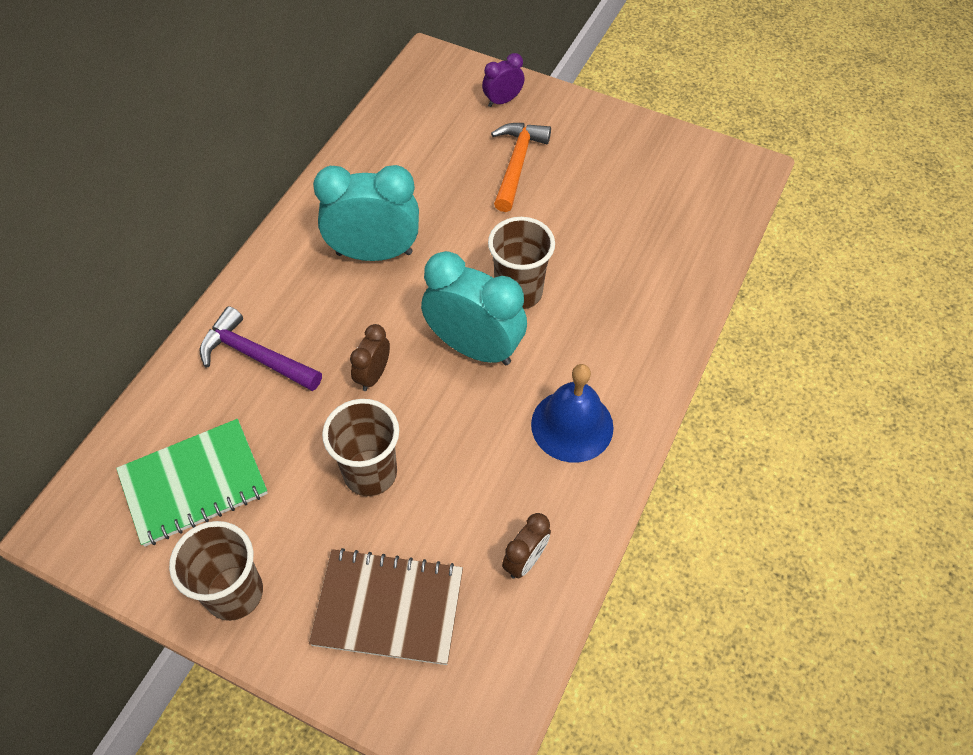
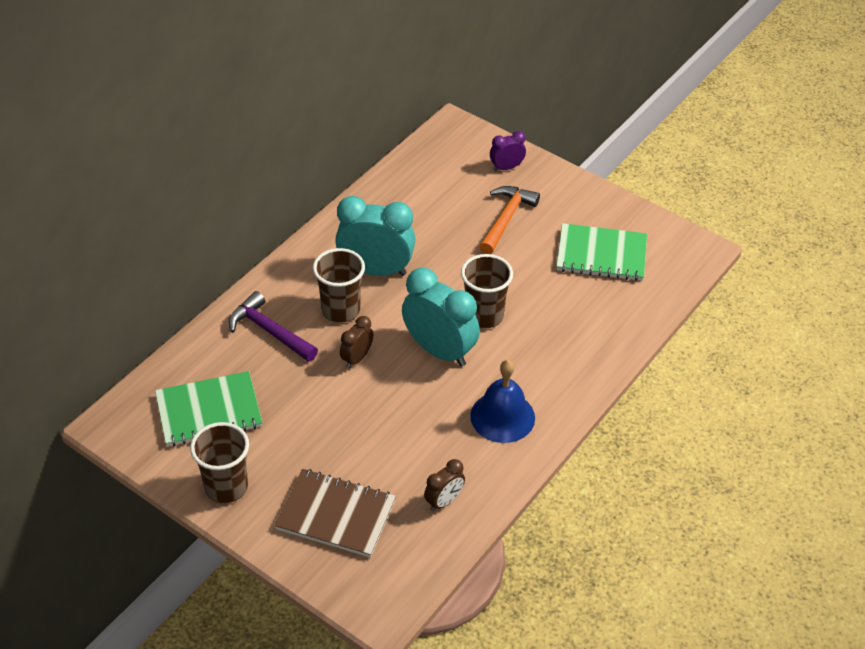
camera: 10 degrees right, 10 degrees down
(370, 473) = (340, 425): brown cup -> brown cup (341, 310)
(638, 192) = (601, 254): none -> green notebook

